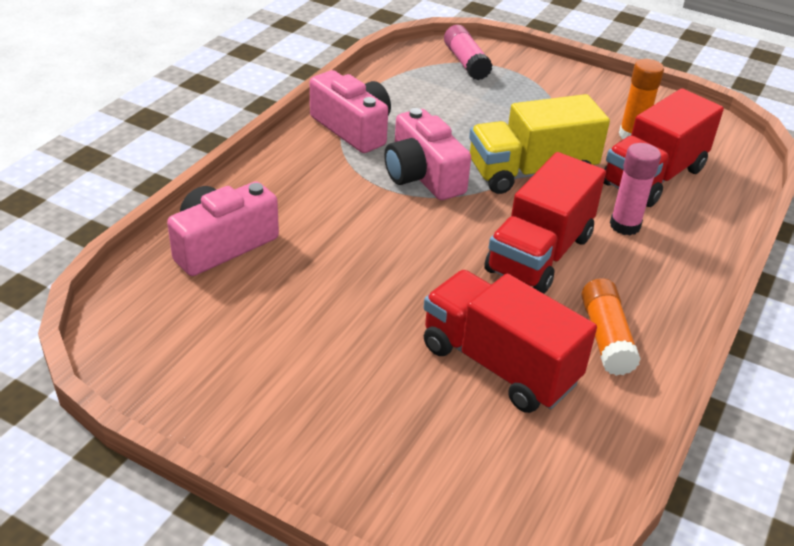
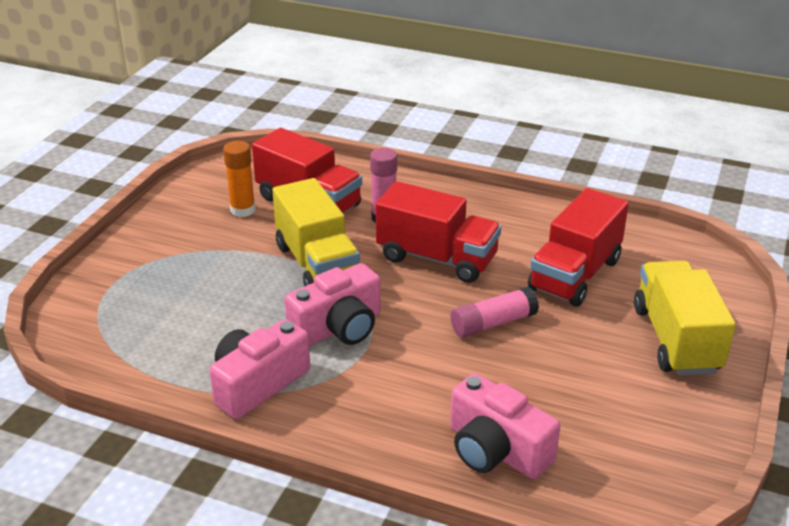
camera: 95 degrees left, 5 degrees down
(349, 427) = (676, 339): none -> yellow truck
(466, 62) = (100, 311): pink glue stick -> pink glue stick (493, 323)
(606, 337) = (523, 229): orange glue stick -> none

